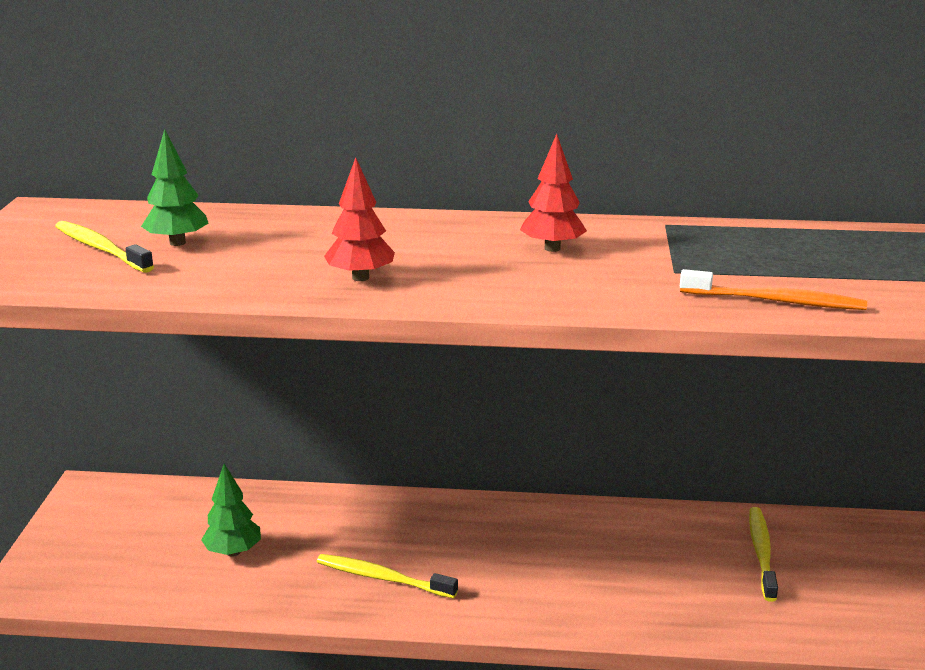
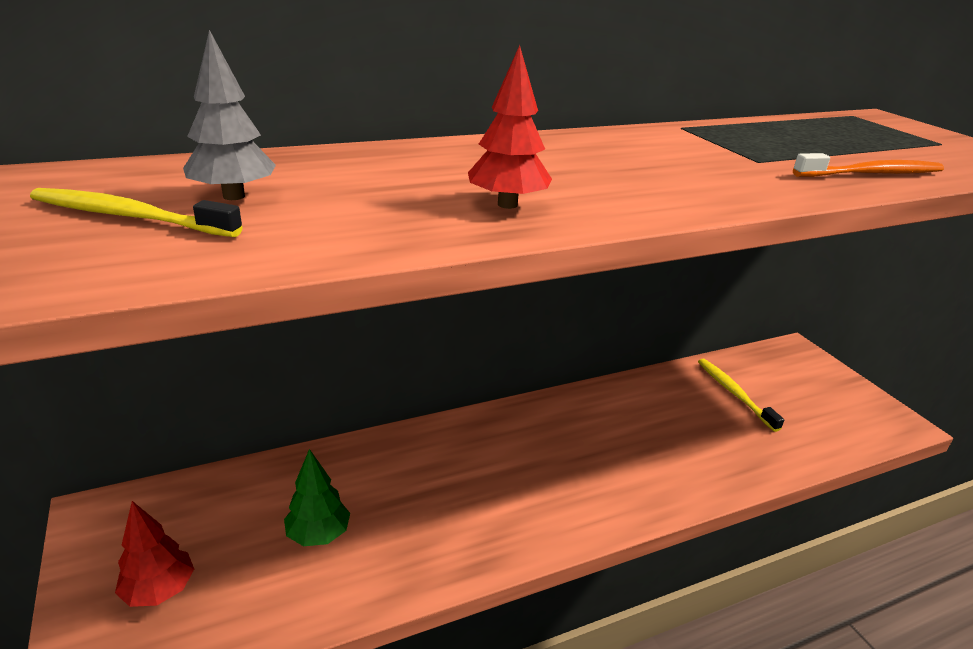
camera: 30 degrees left, 5 degrees up
(177, 242) = (233, 196): green tree -> grey tree
(382, 578) = (485, 512): yellow toothbrush -> none
(552, 248) = (634, 155): red tree -> red tree (160, 591)

